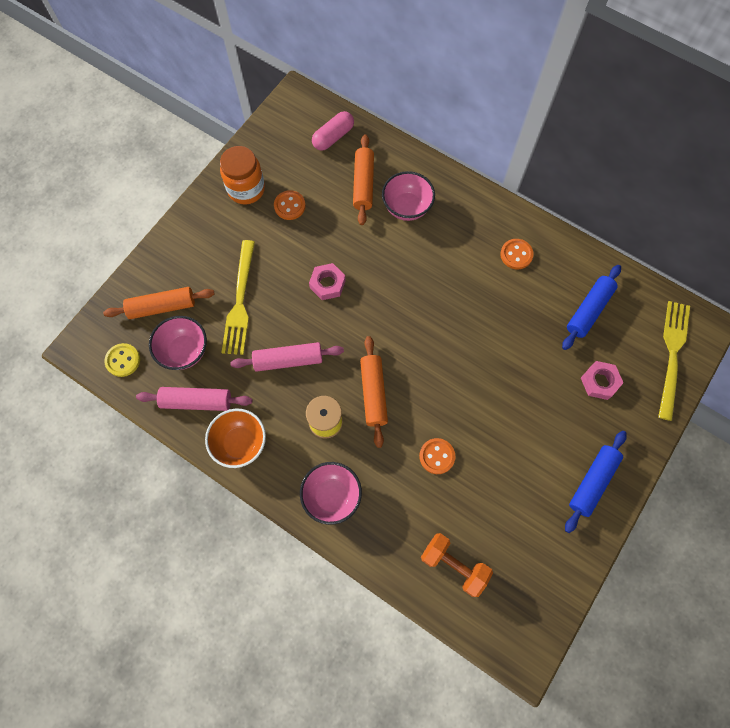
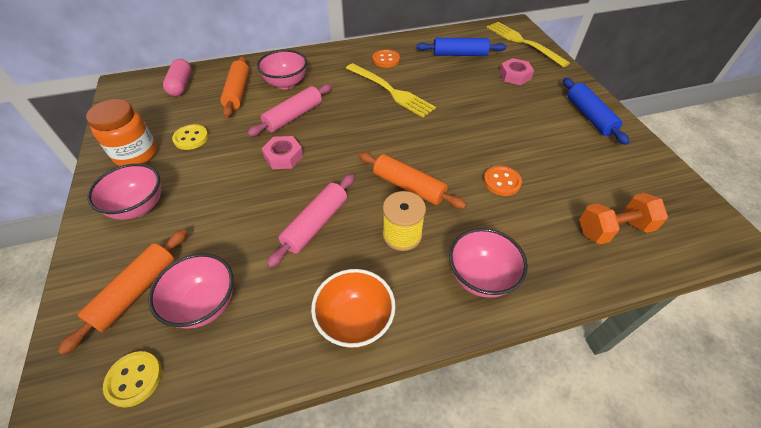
camera: 50 degrees left, 20 degrees down
(197, 401) = (268, 332): pink rolling pin -> pink rolling pin (293, 116)
(211, 242) = (139, 207): none -> pink bowl
(240, 302) = (220, 224): yellow fork -> yellow fork (391, 91)
(289, 206) = (191, 138): orange button -> yellow button
(363, 184) = (238, 92): orange rolling pin -> orange rolling pin turned 45 degrees clockwise
(589, 310) = (459, 54): blue rolling pin -> blue rolling pin turned 75 degrees counterclockwise

